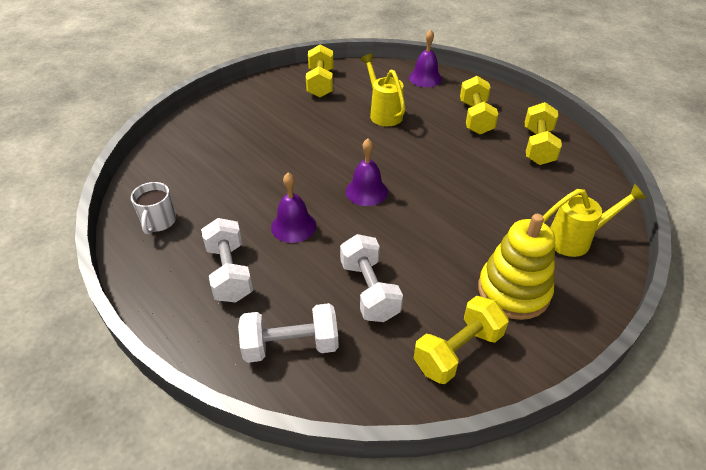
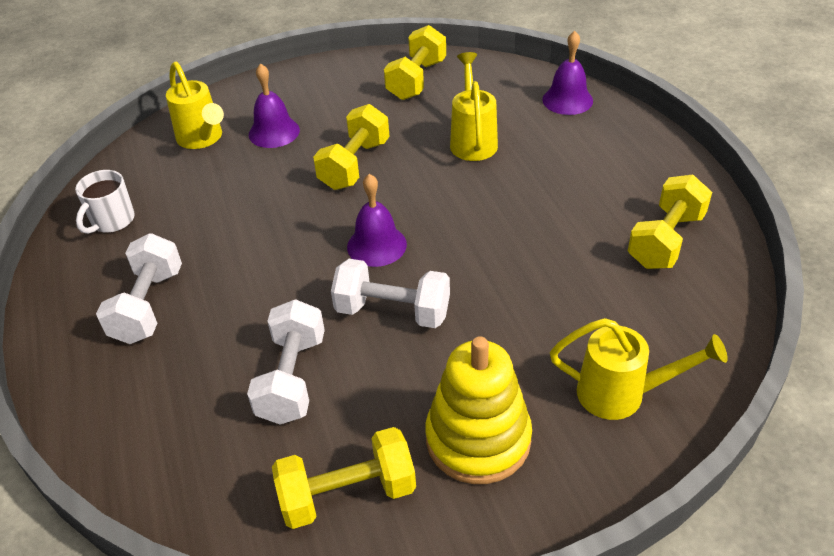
camera: 25 degrees right, 0 degrees up
(192, 151) = (202, 139): none -> yellow watering can
(291, 346) = (157, 417): white dumbbell -> white dumbbell (392, 311)
(293, 226) = (257, 268): purple bell -> purple bell (274, 132)
(475, 118) = (600, 175): yellow dumbbell -> yellow dumbbell (354, 165)

